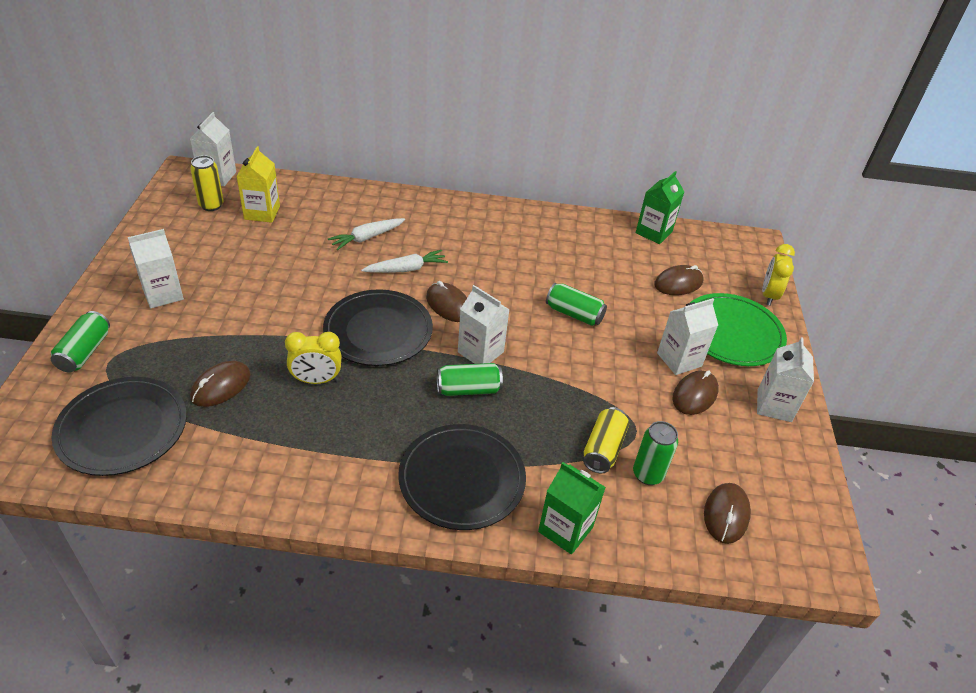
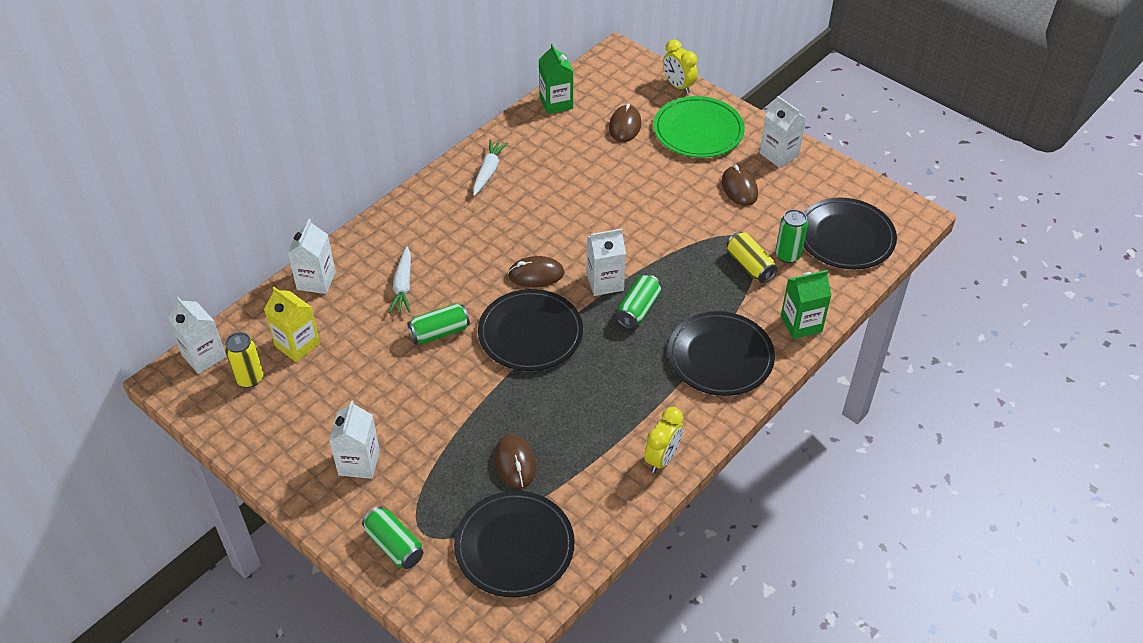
camera: 50 degrees left, 5 degrees up
(316, 380) = (556, 397): yellow clock -> yellow clock (662, 458)
(406, 269) = (469, 279): white carrot -> white carrot (488, 171)
(574, 314) = (608, 205): green can -> green can (439, 332)
(679, 359) = (701, 175): white carton -> white carton (316, 280)
(726, 514) = (845, 237): brown mouse -> black plate

